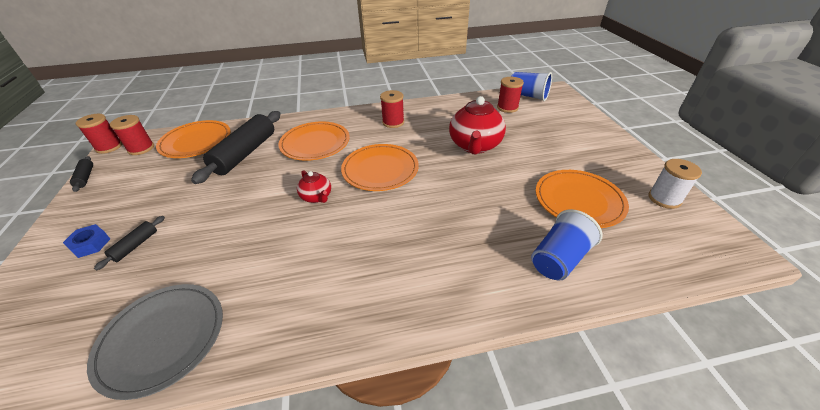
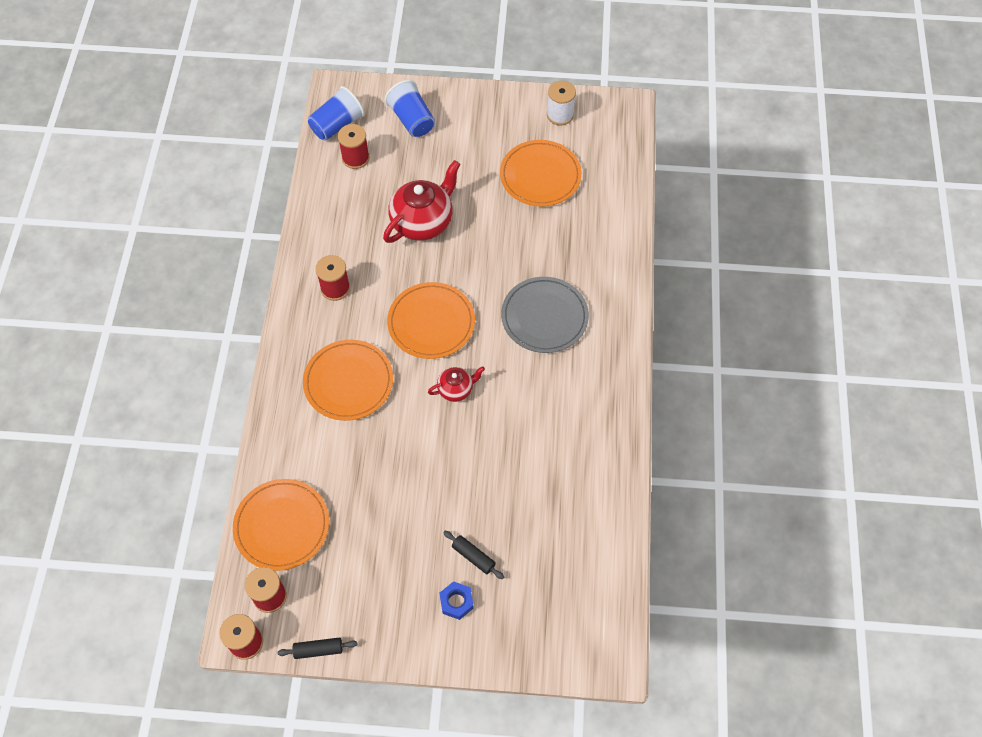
camera: 75 degrees left, 20 degrees up
(162, 339) = (591, 511): grey plate -> grey plate (544, 317)
(245, 153) = (338, 462): black rolling pin -> none
(475, 146) = (423, 221): red teapot -> red teapot turned 75 degrees counterclockwise
(559, 259) = (598, 223): blue cup -> blue cup (412, 120)

